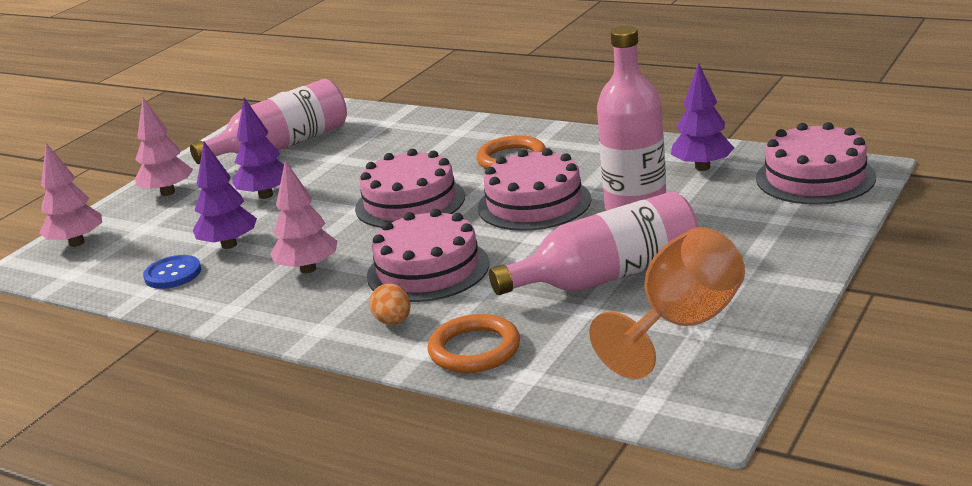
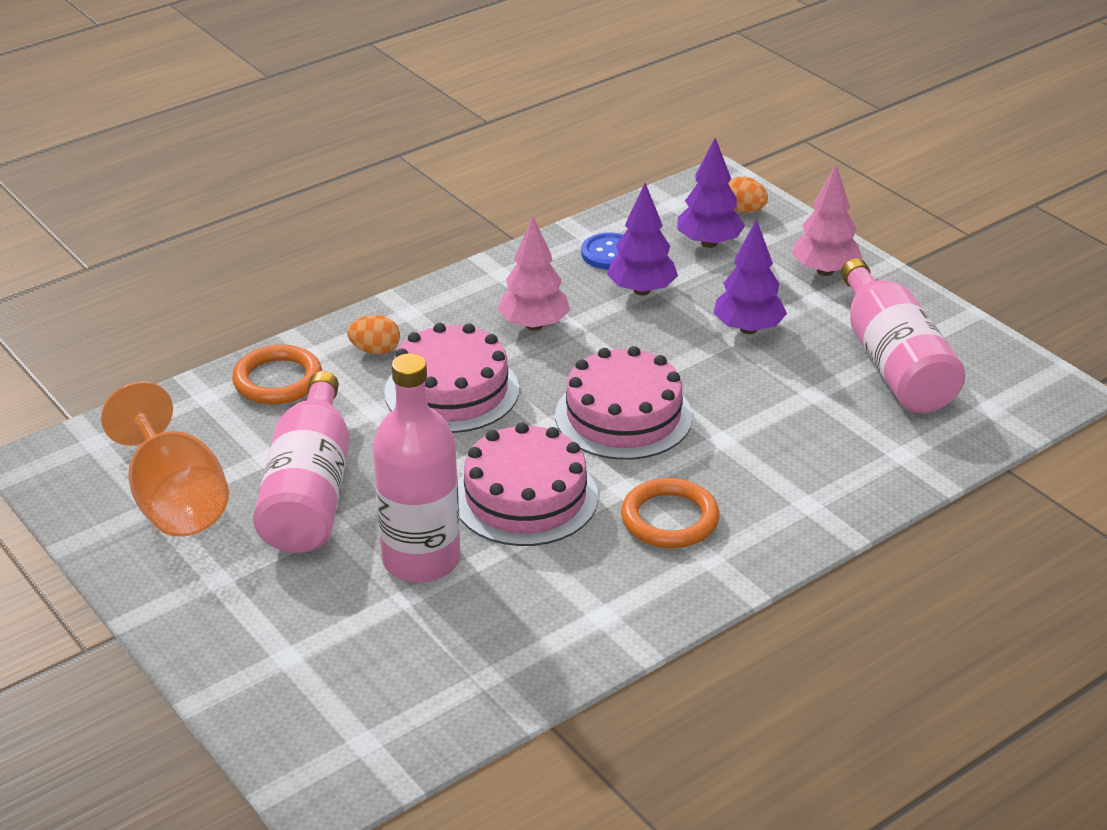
camera: 110 degrees right, 10 degrees up
(77, 243) = (744, 210): pink tree -> orange egg
(702, 167) = (480, 659): purple tree -> purple tree (709, 243)
(815, 178) = (348, 737): pink cake -> none

